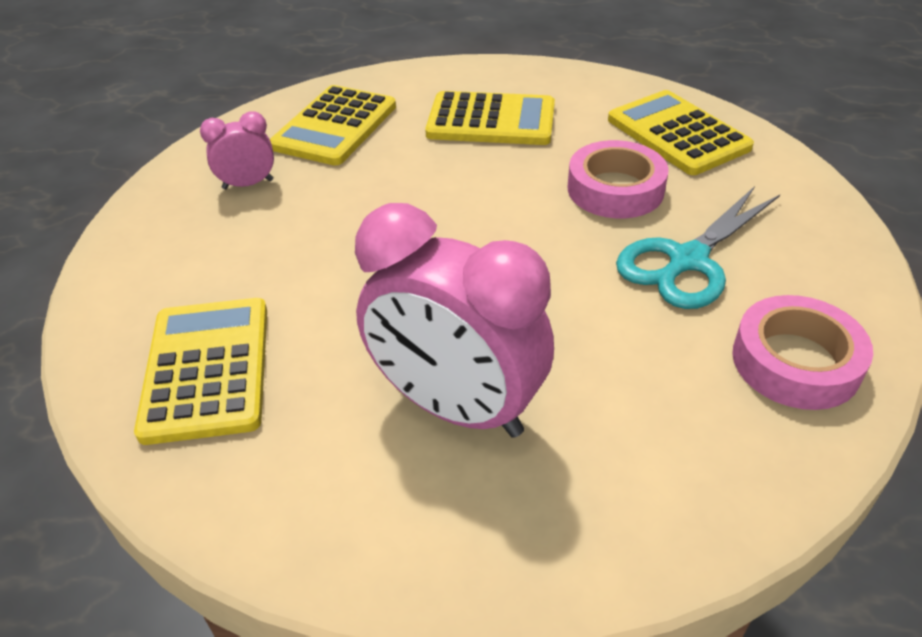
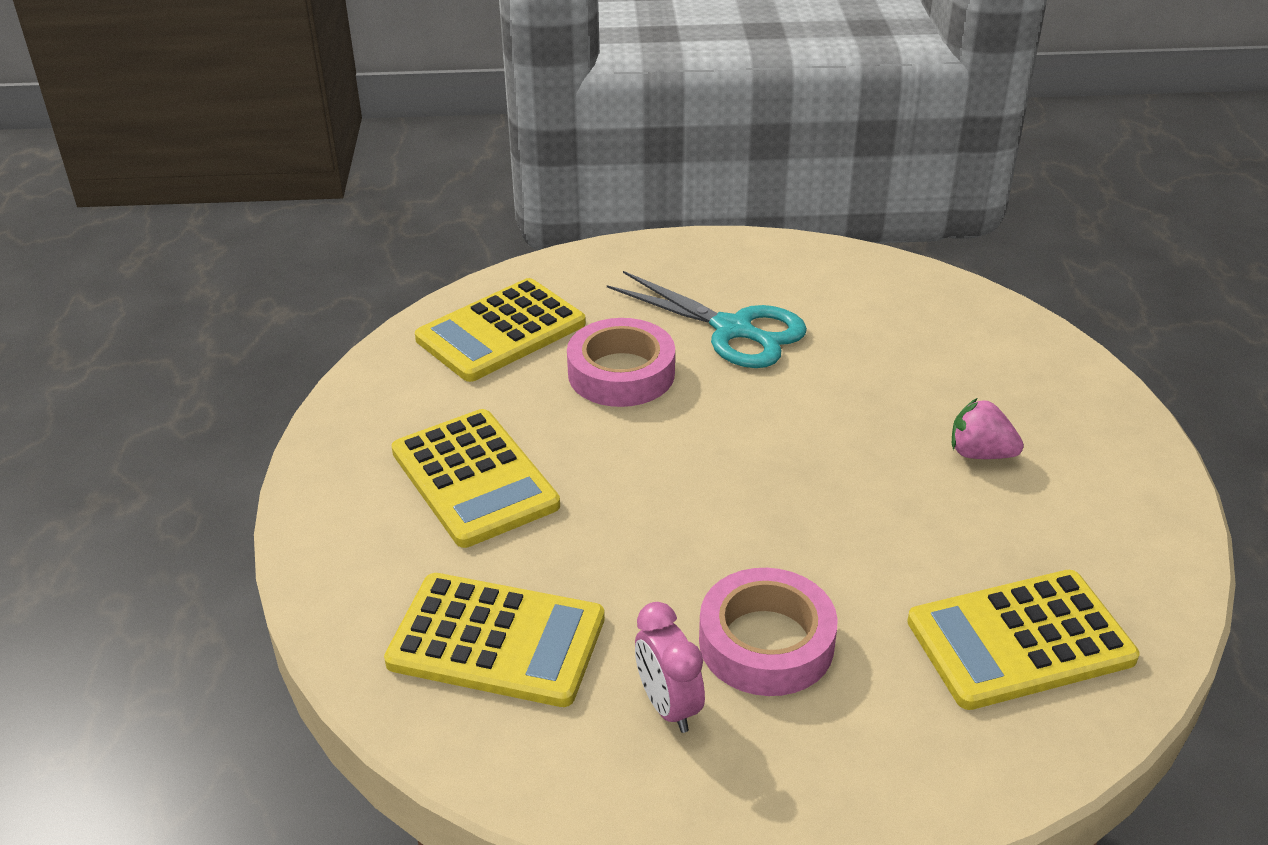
camera: 100 degrees left, 5 degrees down
(456, 407) = (980, 454): pink clock -> pink strawberry
(491, 120) = (474, 478): yellow calculator -> yellow calculator turned 150 degrees clockwise
(795, 362) = (845, 283): pink tape -> pink tape (766, 642)

